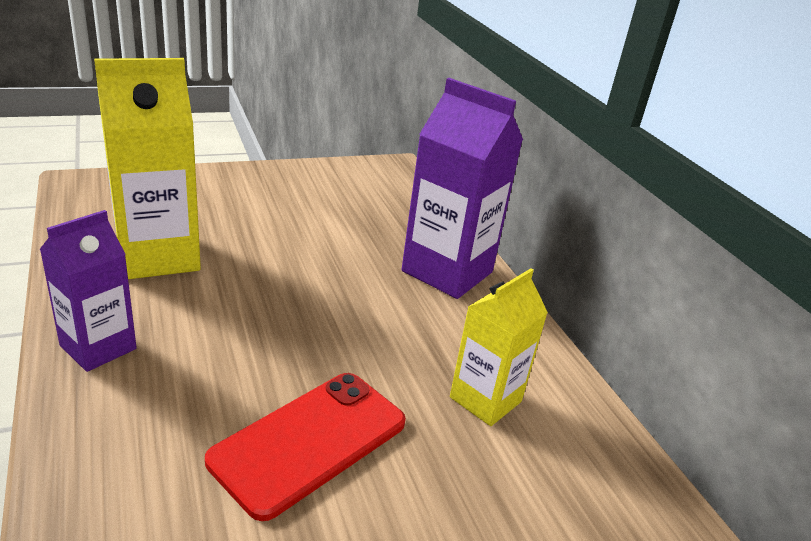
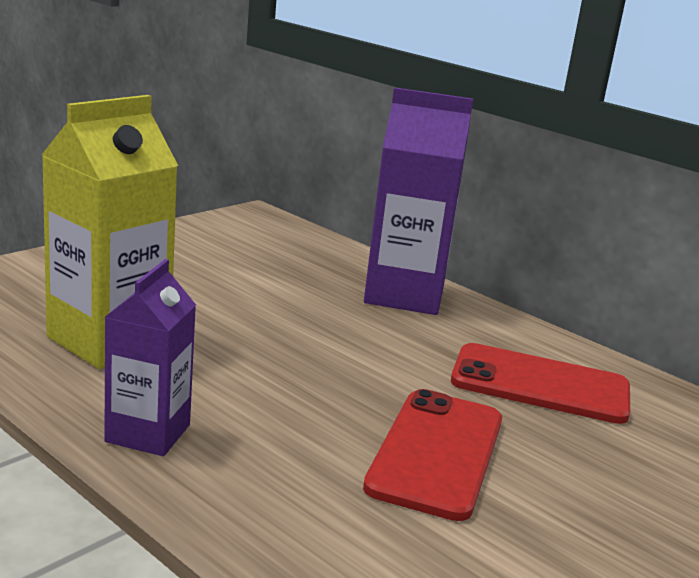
camera: 25 degrees left, 10 degrees down
(485, 399) = (540, 384): yellow carton -> red phone

